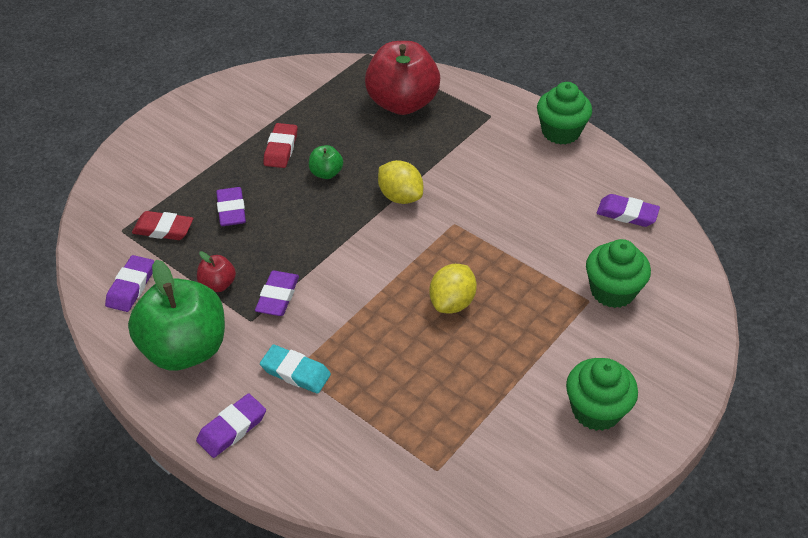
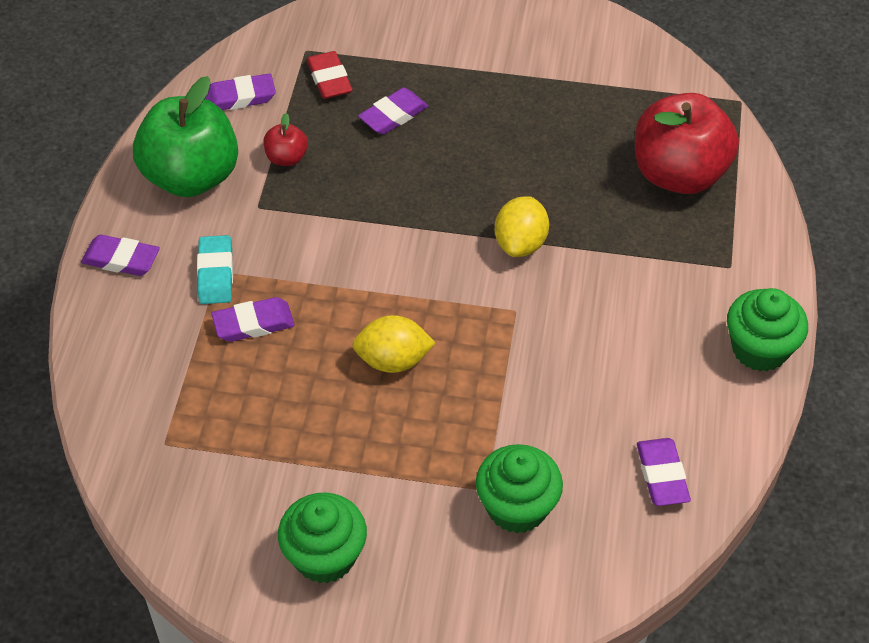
camera: 60 degrees right, 5 degrees up
(277, 296) = (302, 211): purple eraser -> purple eraser (253, 323)
(281, 149) = (514, 107): red eraser -> none
(326, 173) = (507, 163): green apple -> none

